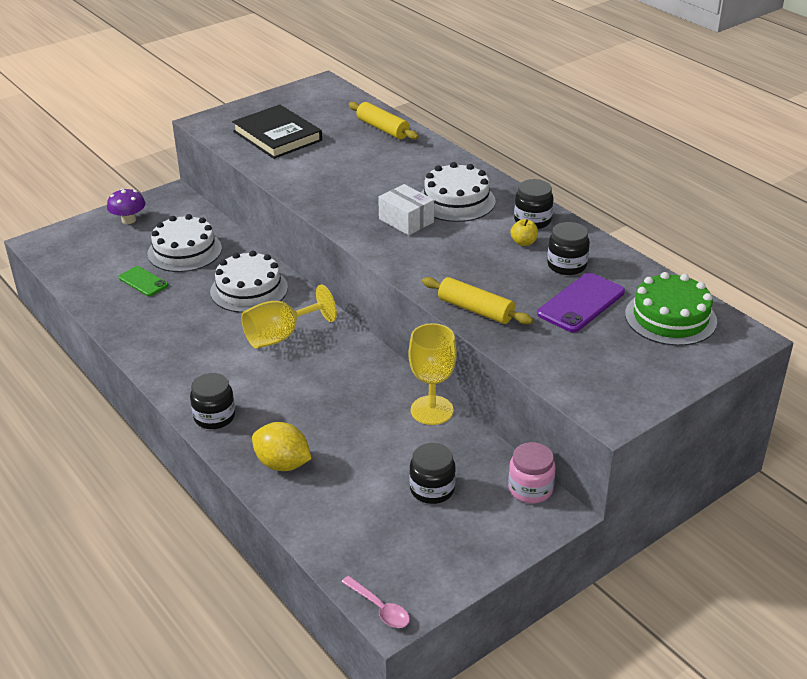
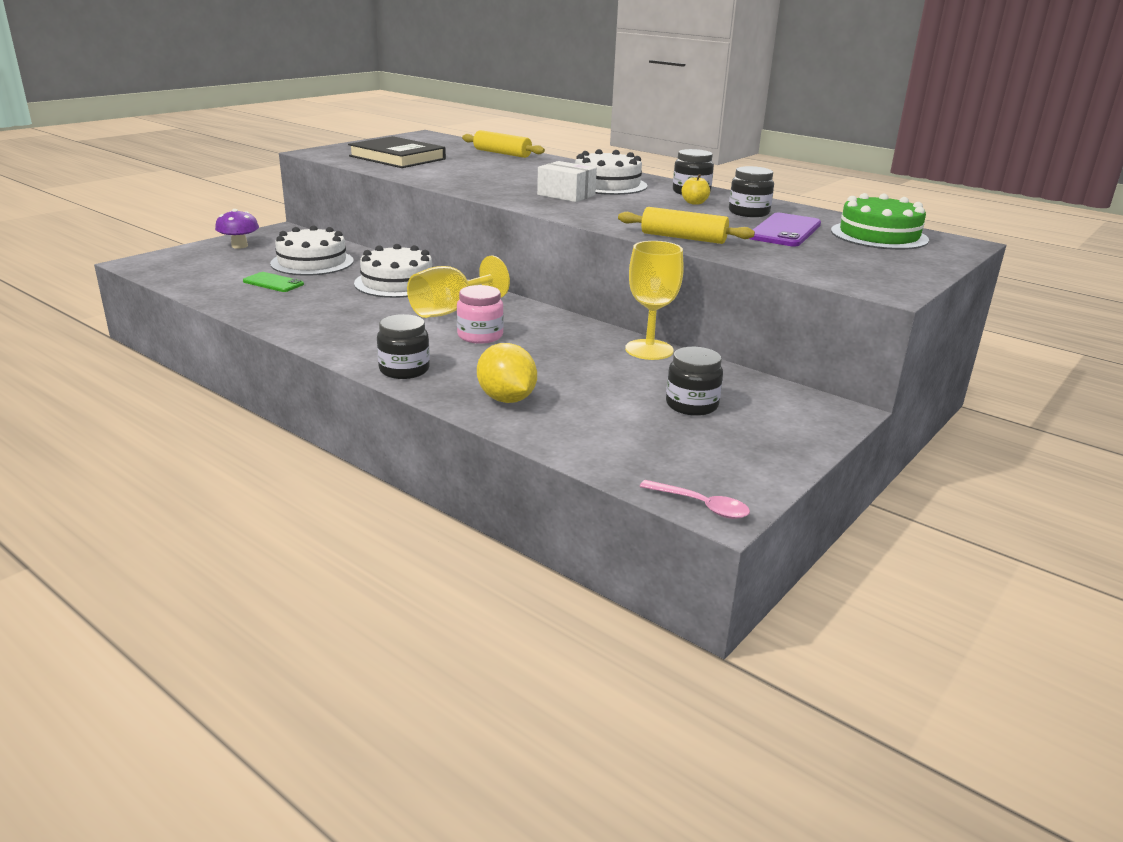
camera: 15 degrees left, 10 degrees down
(282, 464) = (506, 399): yellow lemon -> yellow lemon turned 45 degrees clockwise
(530, 489) = (797, 396): pink jar -> pink jar (480, 336)

